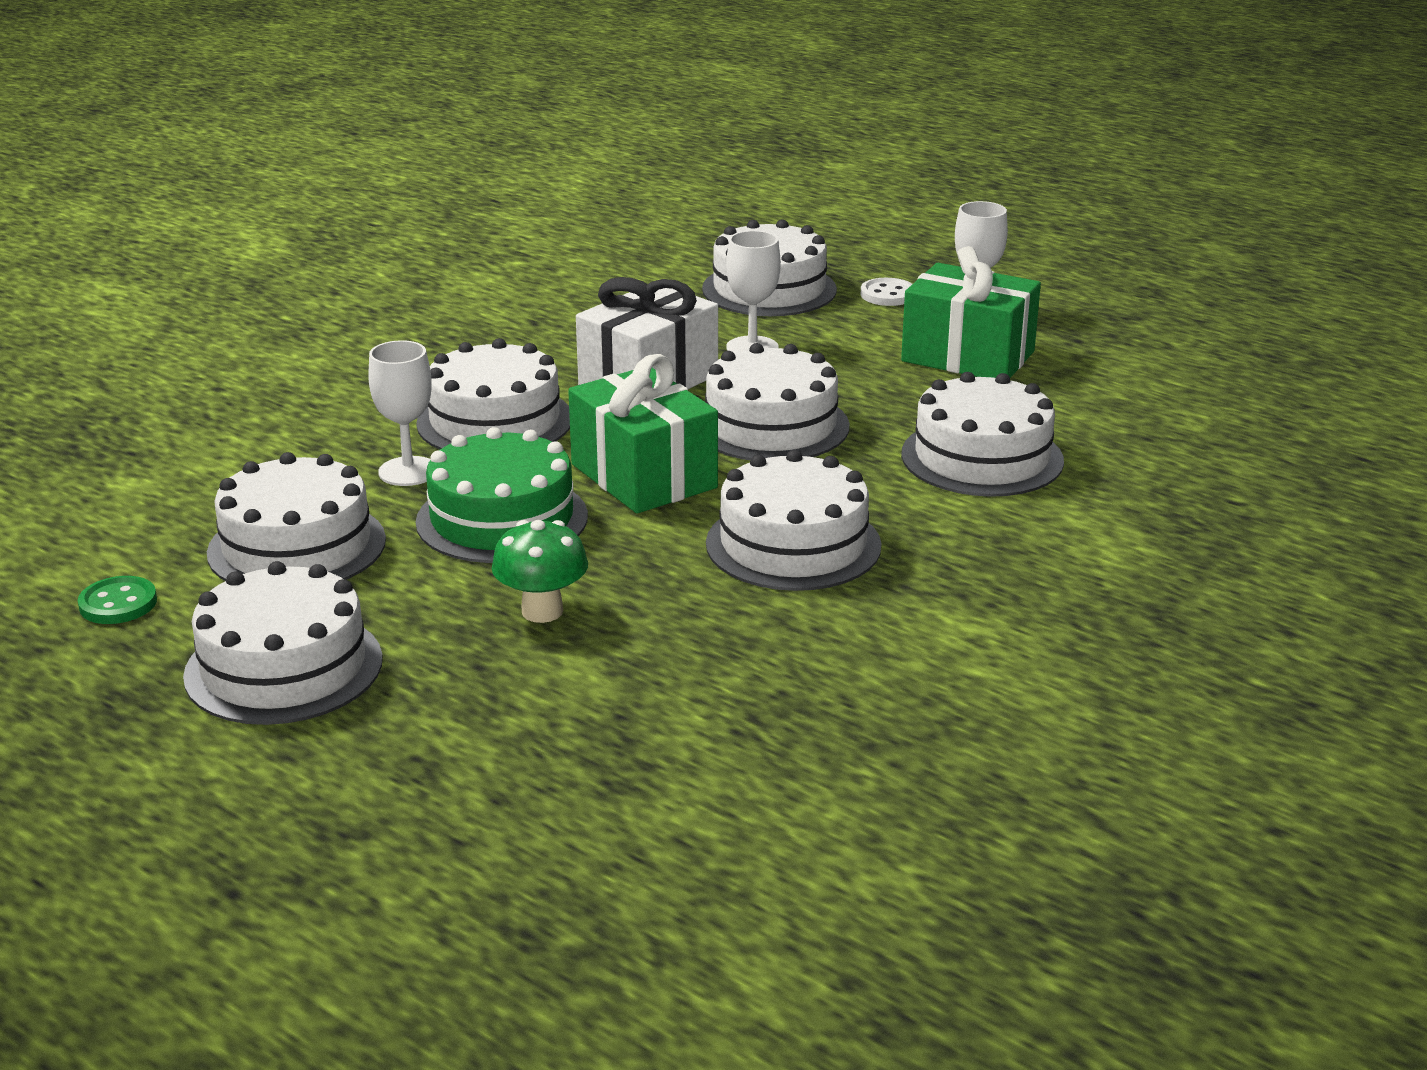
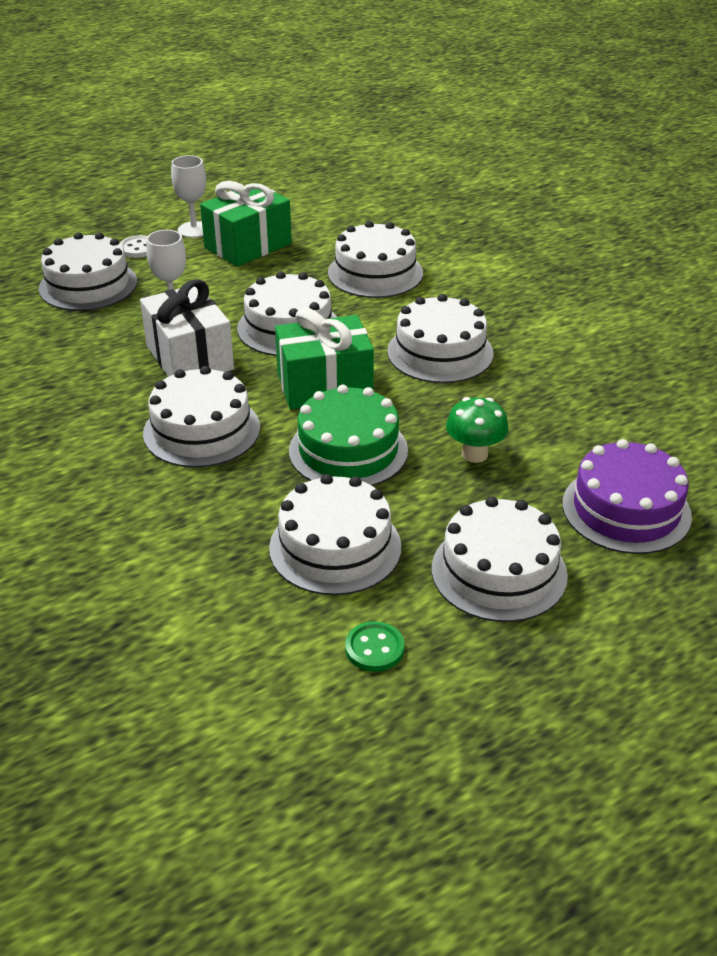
camera: 70 degrees left, 10 degrees up
(408, 471) = (253, 480): white goblet -> none
(464, 757) = (626, 510): none -> purple cake

